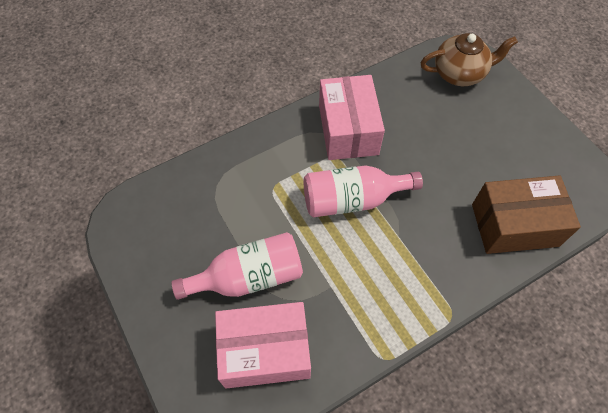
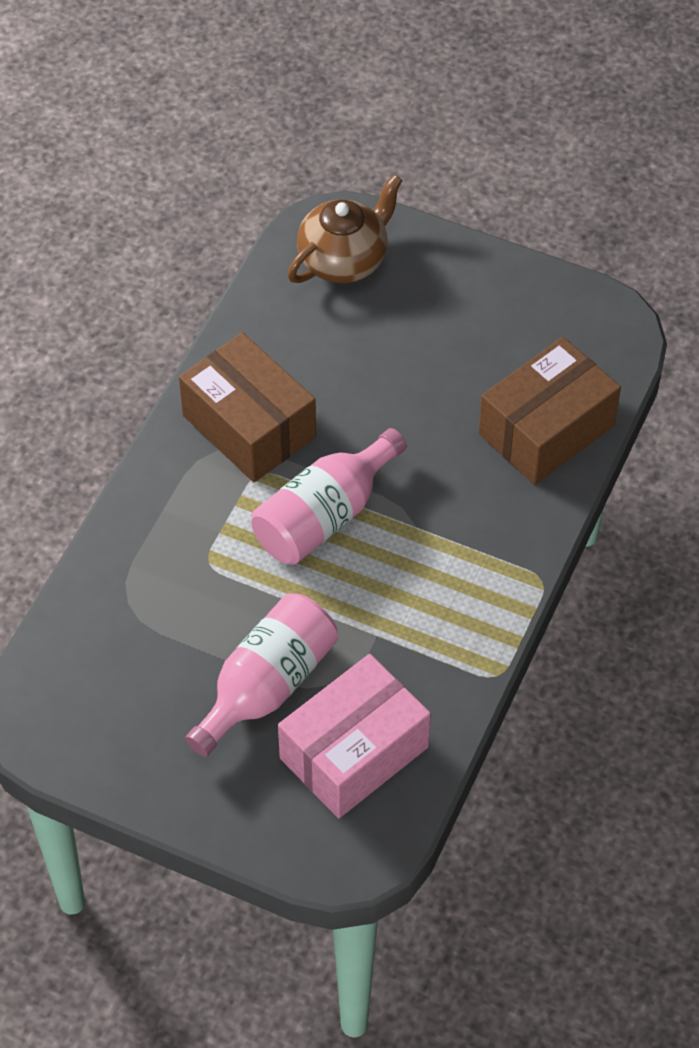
camera: 35 degrees left, 5 degrees down
(348, 130) = (249, 426): pink box -> brown box

